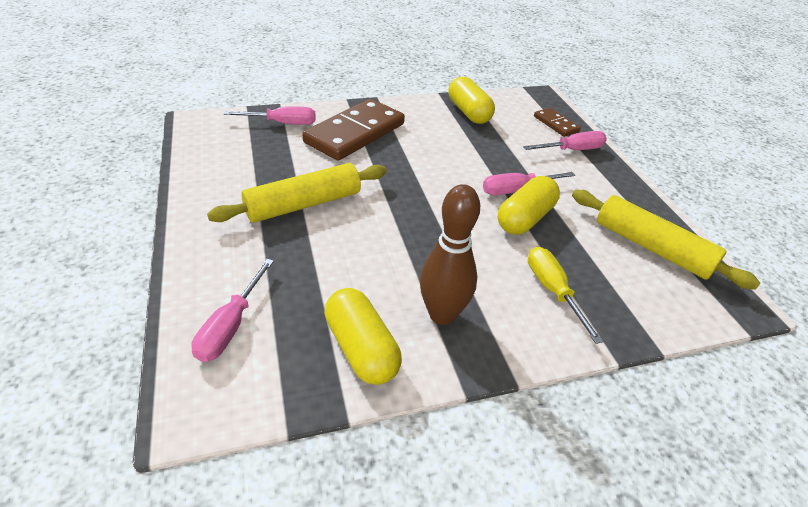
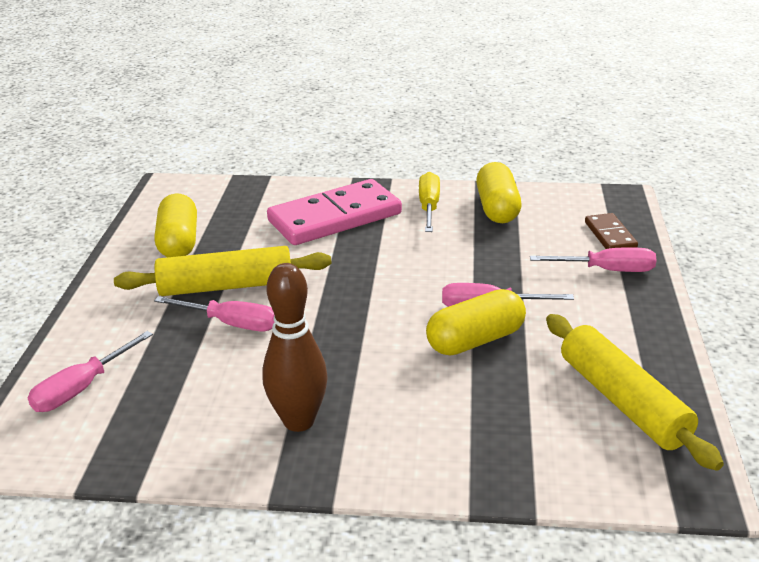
camera: 25 degrees right, 10 degrees down
(282, 123) = (259, 198): pink screwdriver -> pink screwdriver (231, 324)
(355, 133) = (335, 218): brown domino -> pink domino
(361, 348) = (191, 434): yellow capsule -> yellow capsule (178, 242)
(552, 290) = (447, 423): yellow screwdriver -> yellow screwdriver (429, 207)

